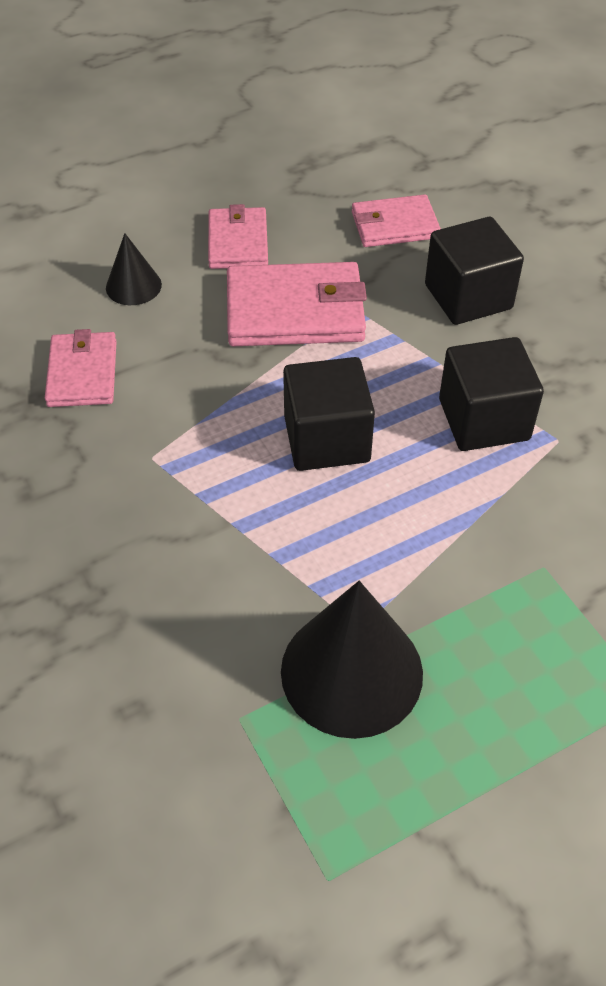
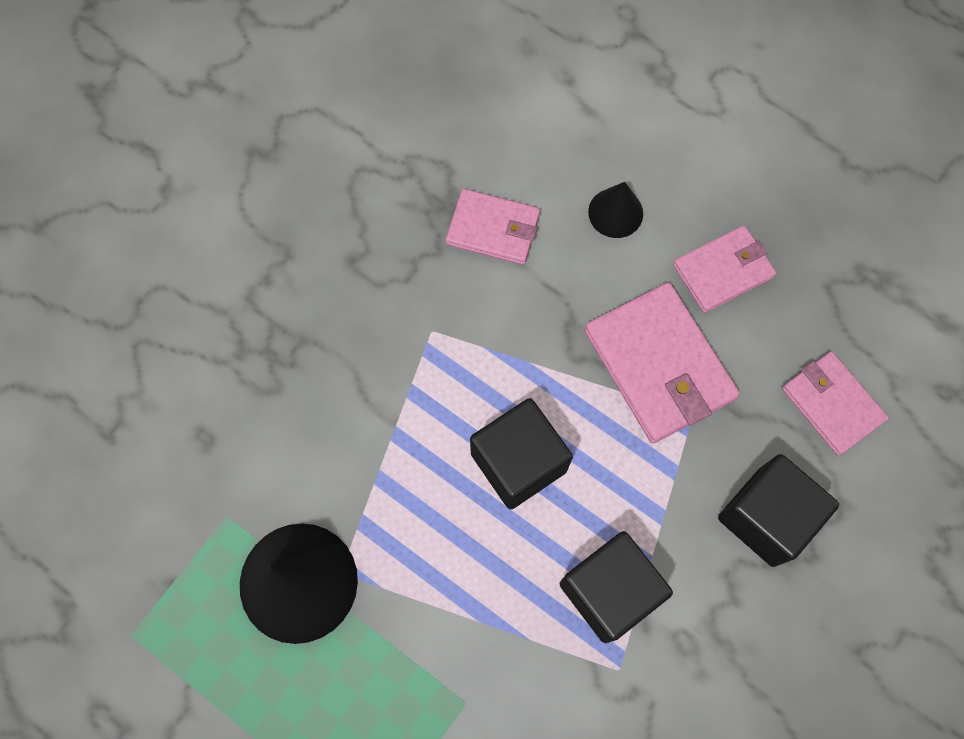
camera: 65 degrees right, 20 degrees up
(82, 373) = (493, 229): pink wallet -> pink wallet turned 45 degrees clockwise

